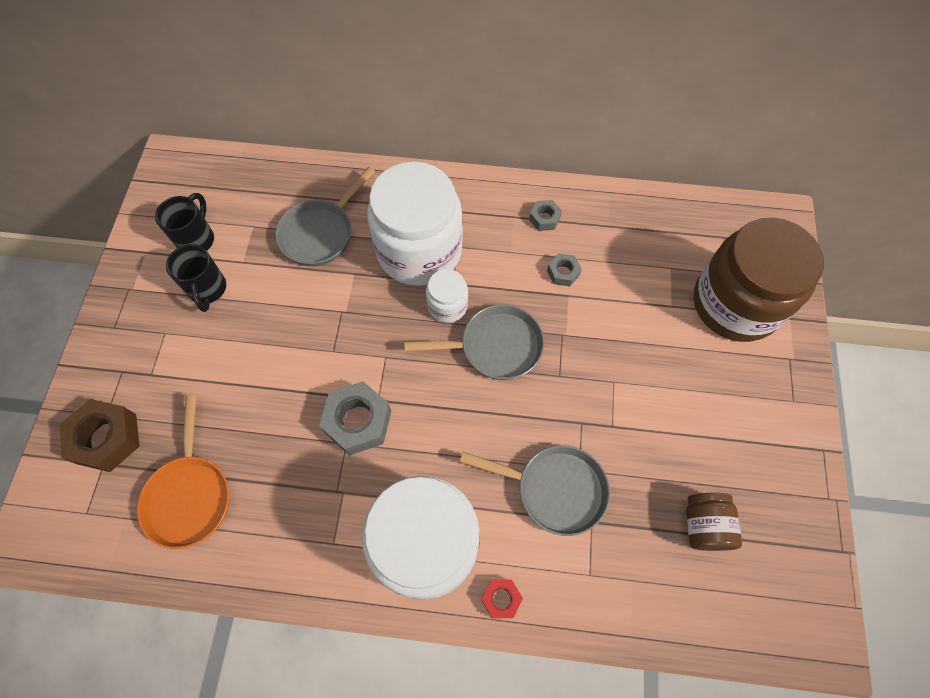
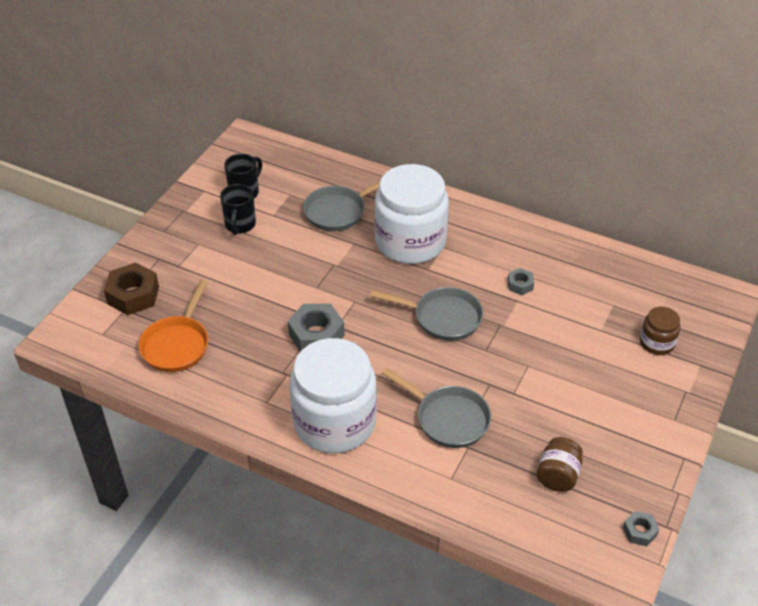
camera: 20 degrees right, 20 degrees down
(447, 305) = (417, 282): white jar -> none
(501, 599) = (376, 471): red nut -> none
(544, 218) = (521, 246): grey nut -> grey nut (639, 531)
(735, 304) = (656, 343): brown jar -> brown jar, size x0.46

